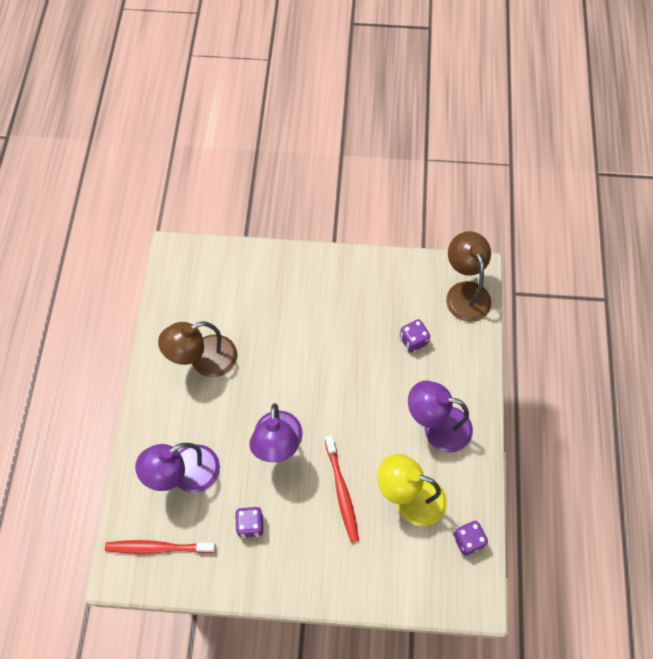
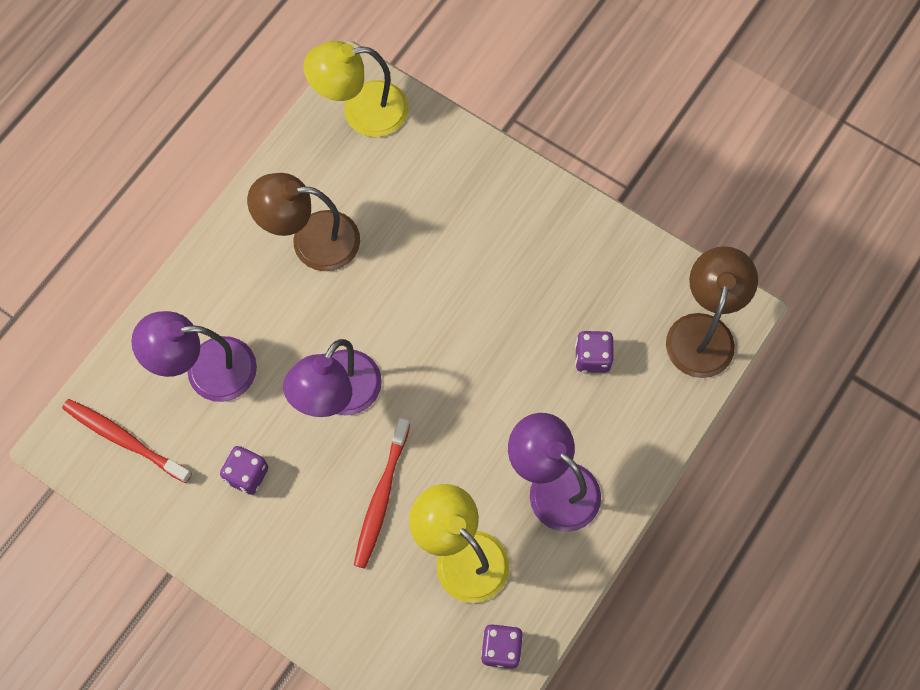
camera: 30 degrees right, 5 degrees up
(188, 269) = (361, 111): none -> yellow lamp

